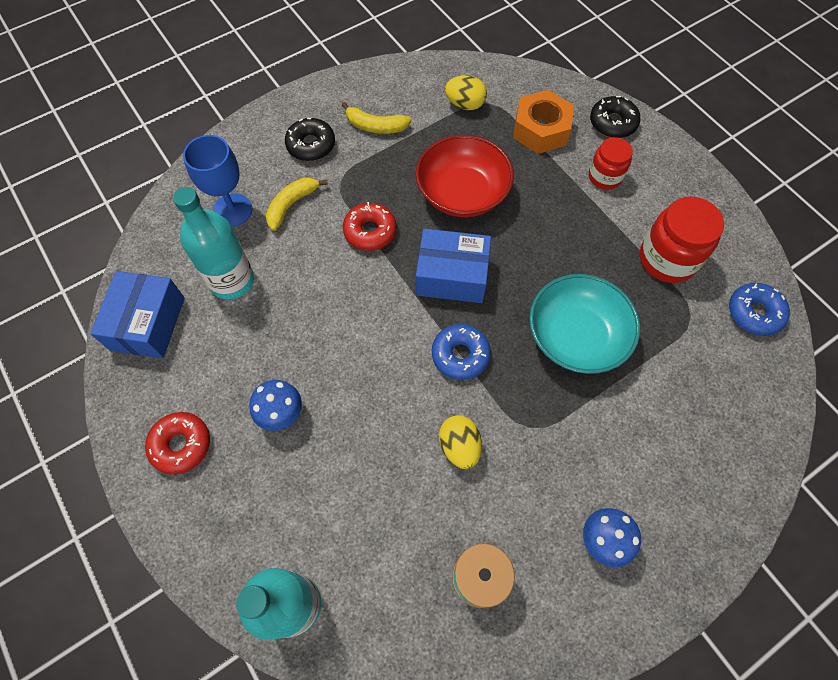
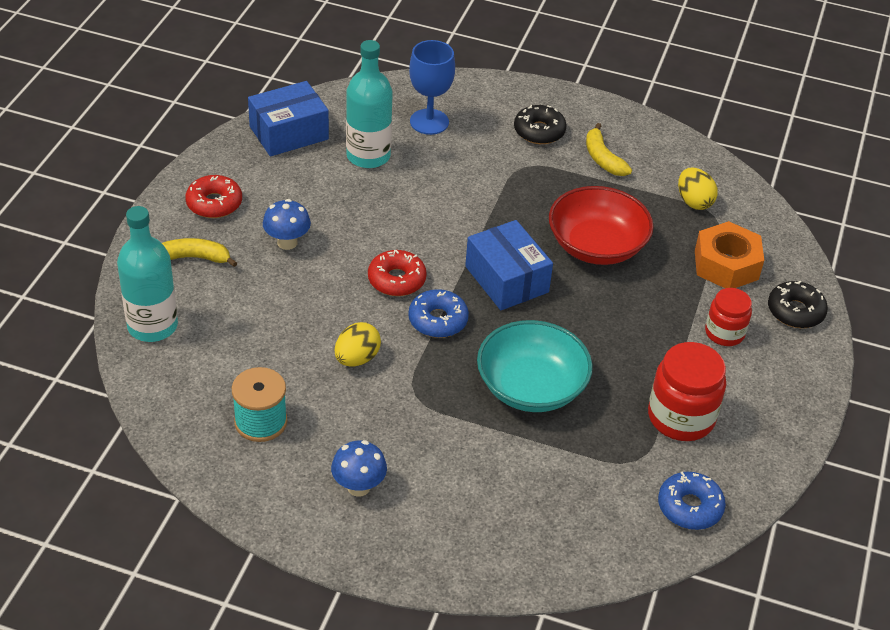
camera: 50 degrees right, 20 degrees down
(292, 205) = (470, 151): yellow banana -> yellow banana (193, 258)
(370, 231) = (495, 209): red donut -> red donut (396, 280)

